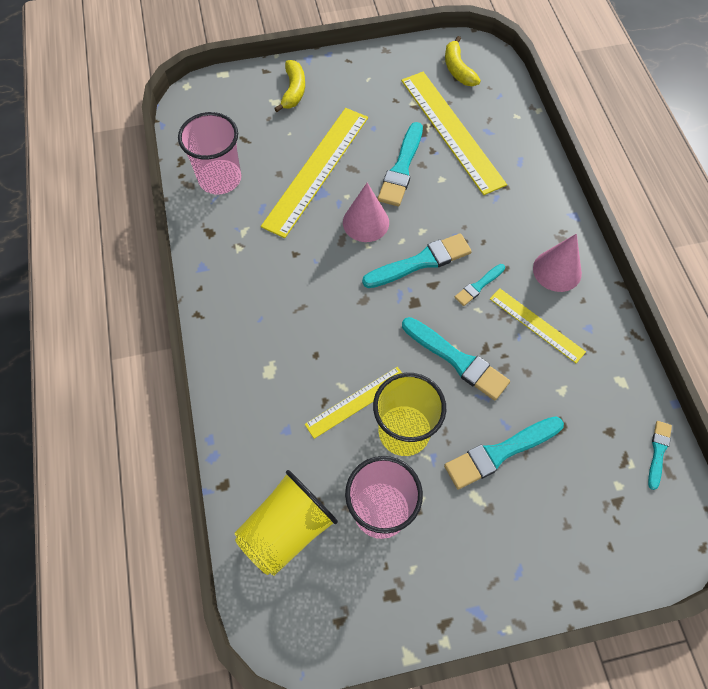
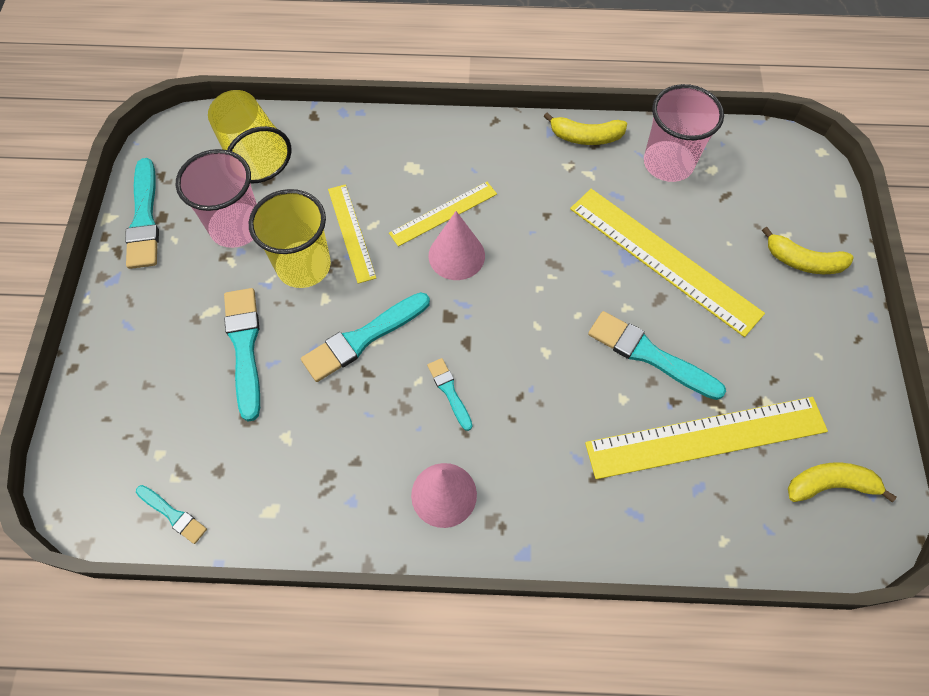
camera: 105 degrees right, 0 degrees up
(203, 240) = (585, 137): none -> yellow banana
(366, 222) = (573, 294): pink cone -> pink cone (456, 255)
(421, 262) = (501, 338): turquoise brush -> turquoise brush (144, 219)
(536, 325) = (376, 440): yellow ruler -> yellow ruler (443, 213)

